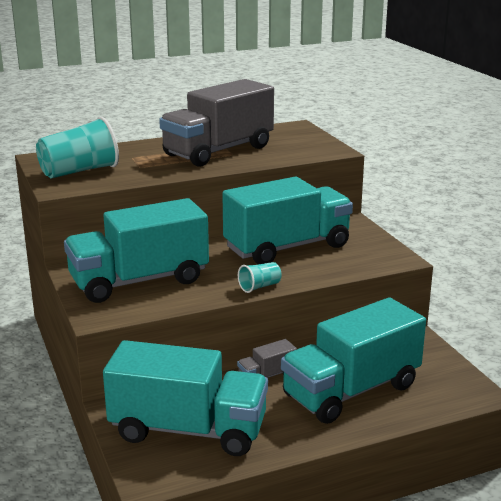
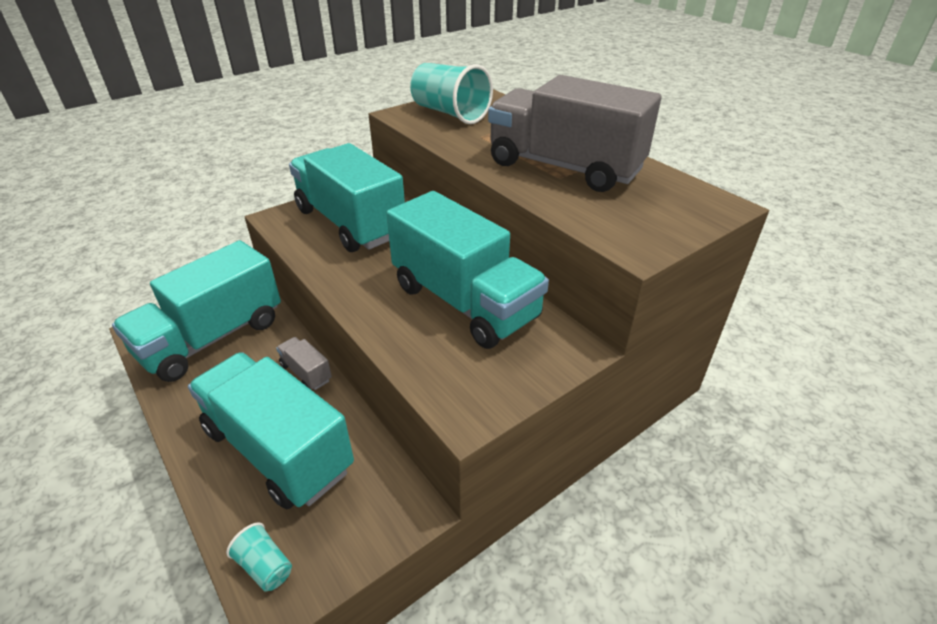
camera: 75 degrees right, 15 degrees up
(188, 430) = (212, 338): turquoise truck -> turquoise truck turned 45 degrees clockwise
(259, 287) = (351, 297): turquoise cup -> turquoise cup (265, 566)

